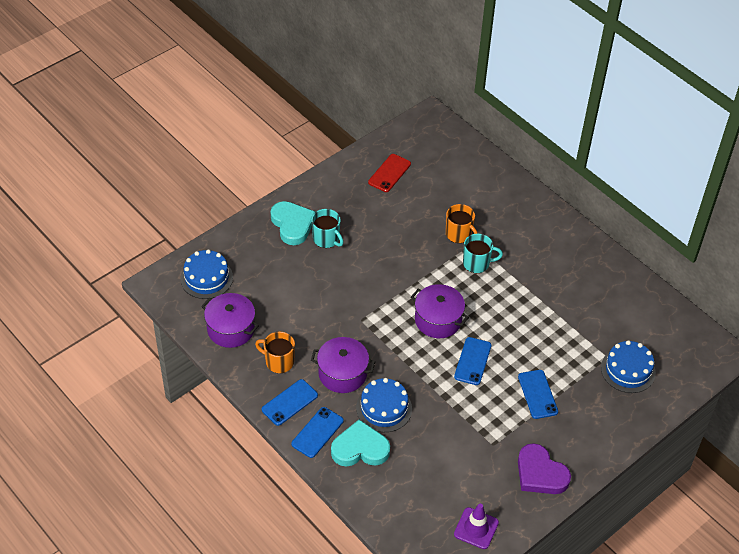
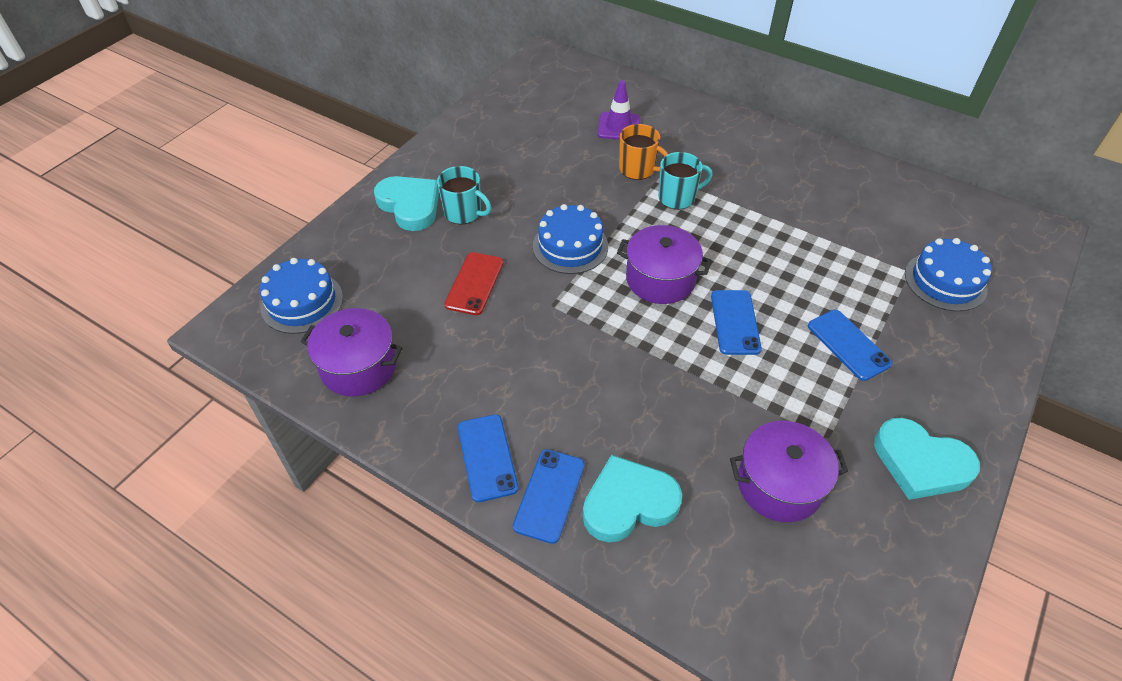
camera: 15 degrees left, 0 degrees up
(278, 362) = (449, 397): orange mug -> none
(289, 402) = (487, 457): blue phone -> blue phone turned 45 degrees counterclockwise
(342, 373) = (554, 389): purple pot -> purple pot (779, 484)
(384, 408) = (639, 426): blue cake -> blue cake (570, 246)
(389, 173) = (518, 121): red phone -> red phone (474, 283)
(476, 528) = (877, 589): purple traffic cone -> purple traffic cone (618, 127)
(540, 473) = (920, 463): purple heart -> turquoise heart

